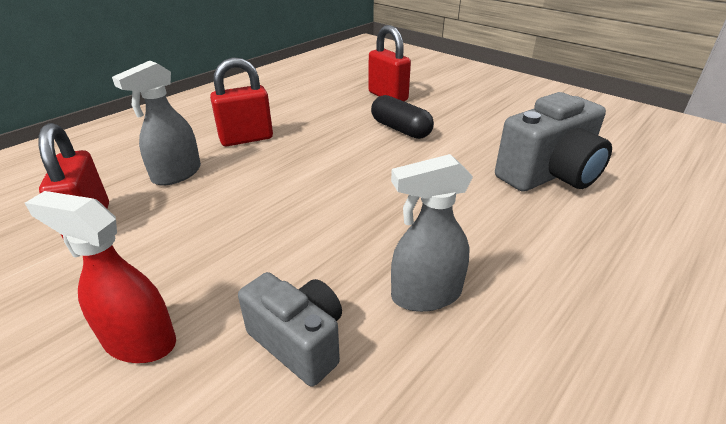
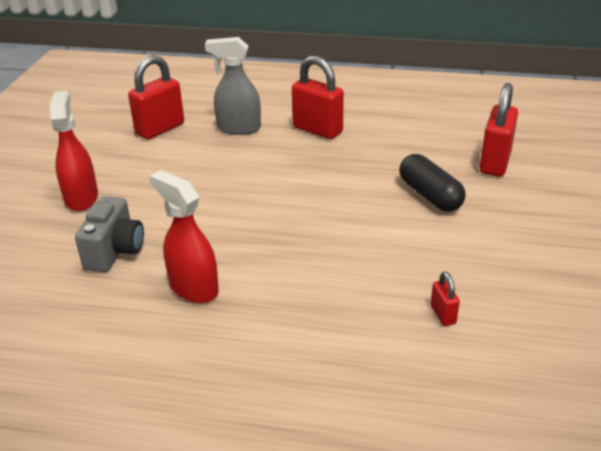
camera: 60 degrees right, 0 degrees up
(400, 129) = (430, 195): black capsule -> black capsule turned 45 degrees counterclockwise
(425, 295) = (193, 288): grey spray bottle -> red spray bottle
(549, 175) = (443, 315): grey camera -> red padlock

